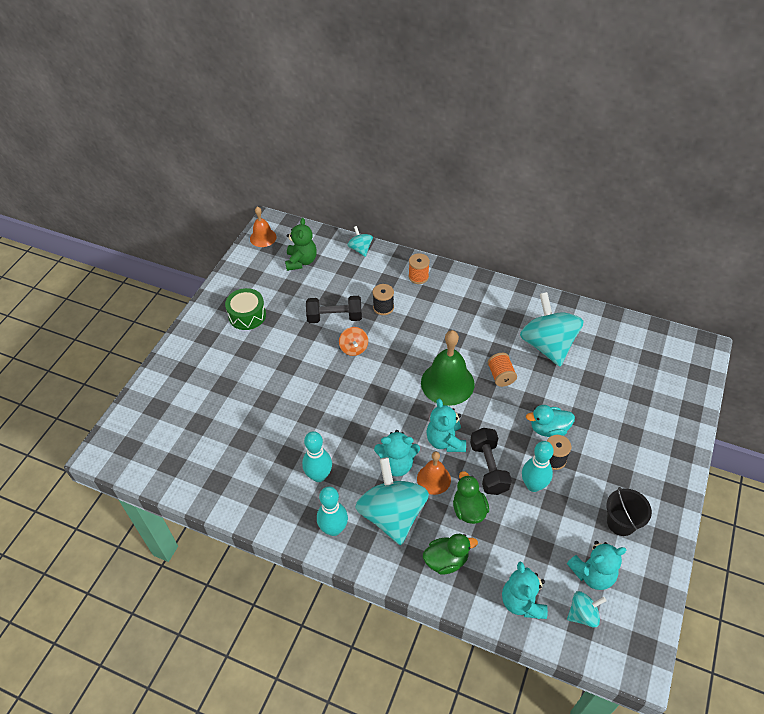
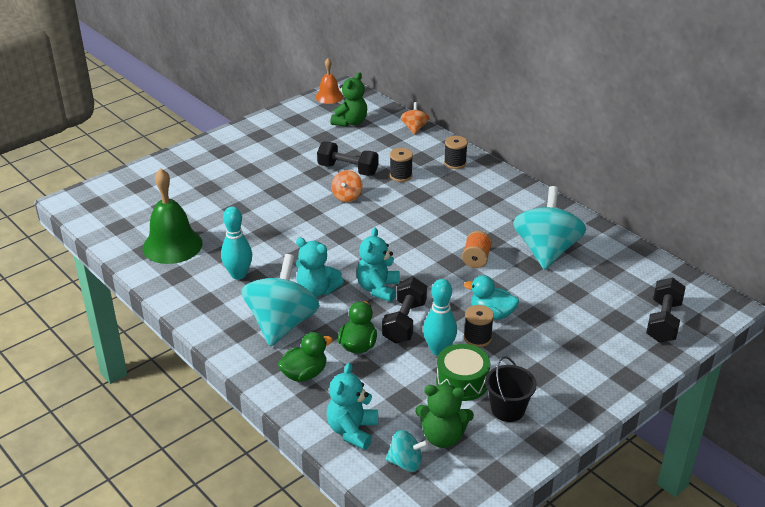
camera: 25 degrees right, 15 degrees down
(247, 315) = (269, 146): green drum -> green drum (462, 382)
(333, 529) = (220, 315): turquoise bowling pin -> none
(360, 249) = (414, 128): turquoise spinning top -> orange spinning top
(418, 277) = (455, 163): orange spool -> black spool
(433, 479) = (343, 312): orange bell -> none
(446, 560) = (304, 374): green duck -> green duck turned 45 degrees counterclockwise
(447, 383) = (417, 248): green bell -> green bell (172, 245)
(592, 574) = (442, 437): turquoise teddy bear -> green teddy bear
(673, 383) = (663, 322): none -> black dumbbell

